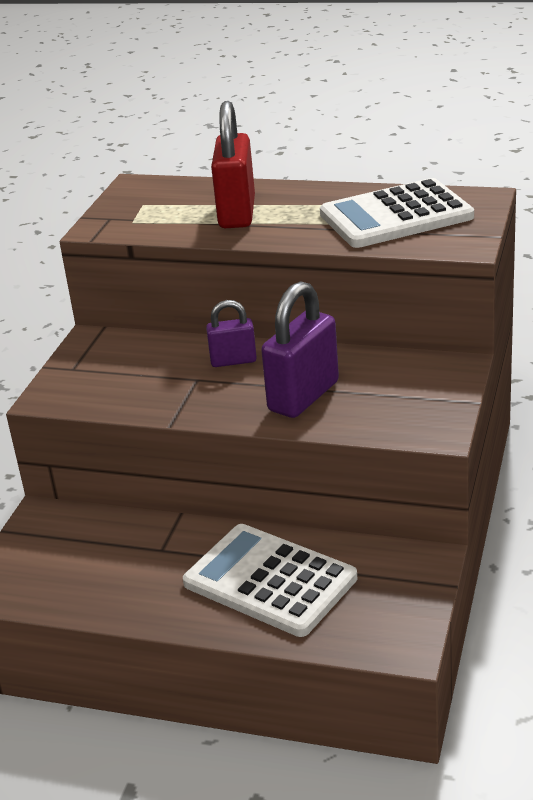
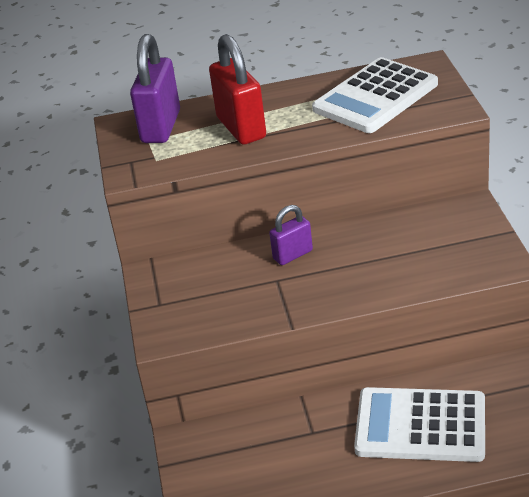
camera: 25 degrees left, 5 degrees up
(303, 396) = (377, 267): purple padlock -> purple padlock (161, 127)

